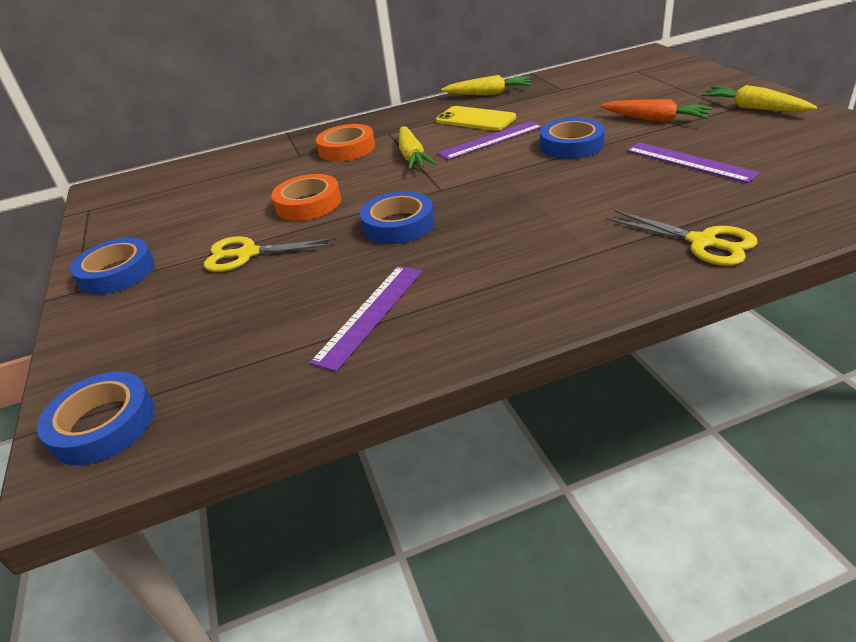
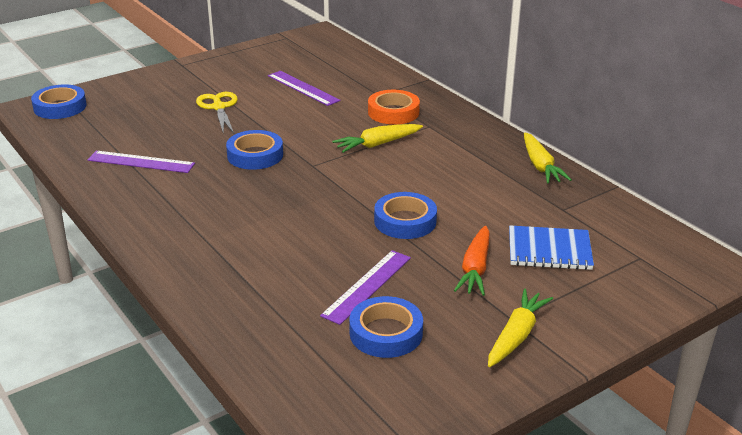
camera: 70 degrees right, 5 degrees down
(117, 272) = (201, 71): blue tape -> blue tape (386, 333)
(308, 204) = (290, 114): orange tape -> none
(475, 119) = (466, 165): yellow phone -> none
(491, 140) = (415, 178): purple ruler -> purple ruler (303, 88)
(626, 95) = (549, 250): none -> blue notebook
(702, 242) = (215, 286): yellow scissors -> none

